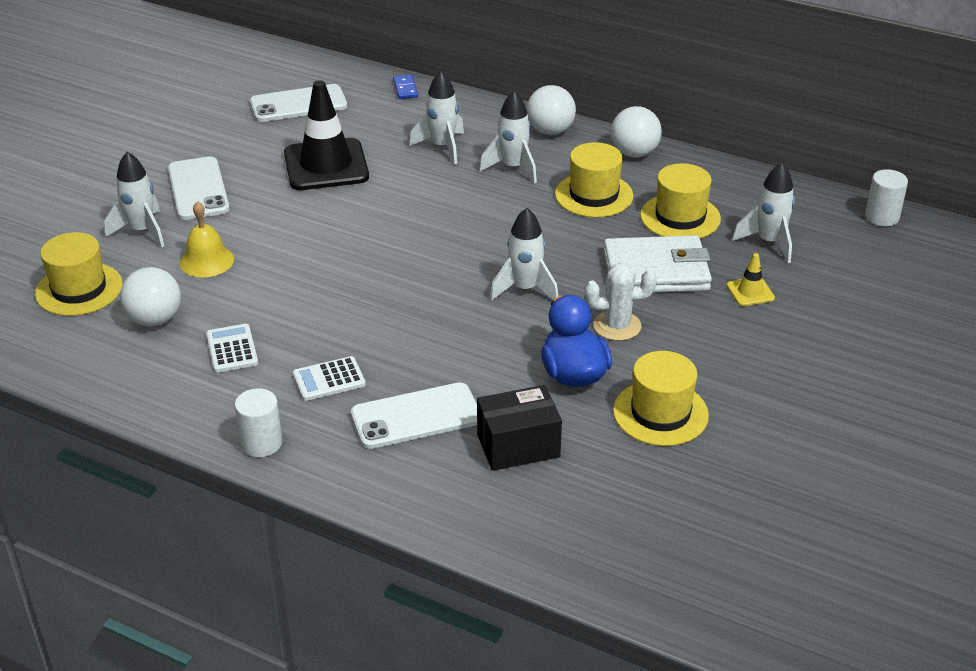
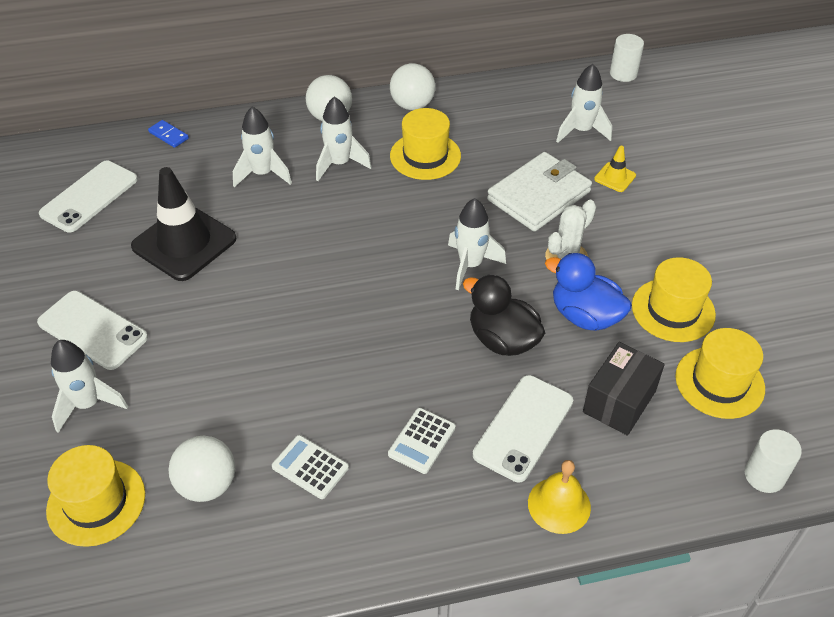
camera: 40 degrees left, 10 degrees up
(206, 261) = (186, 396): yellow bell -> yellow bell (559, 505)
(261, 443) = (439, 538): white cylinder -> white cylinder (764, 475)
(480, 352) = (502, 340): none -> black duck
(680, 217) = (503, 142): yellow hat -> yellow hat (719, 382)

